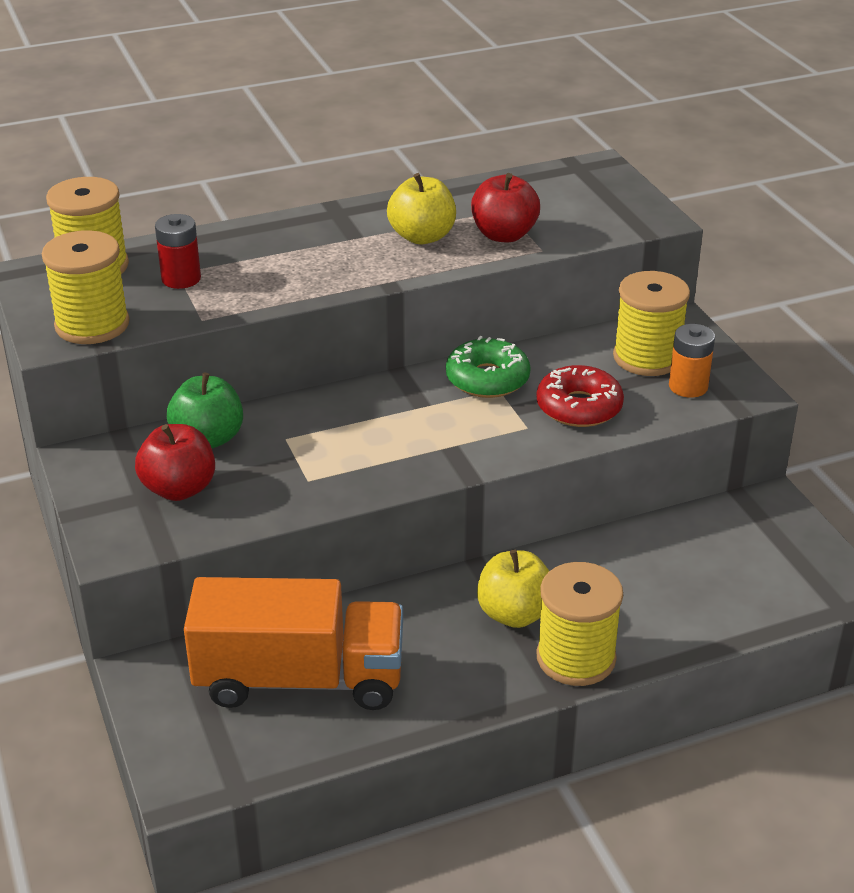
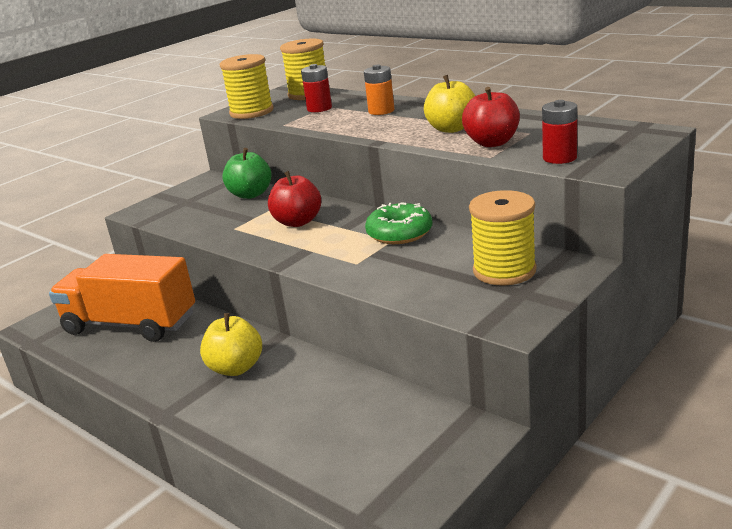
camera: 65 degrees right, 10 degrees down
(179, 489) = (198, 205): red apple -> red apple (298, 222)
(300, 679) = (130, 324): orange truck -> orange truck turned 135 degrees clockwise
(576, 658) = (204, 407): yellow spool -> none
(579, 407) = (402, 270): red donut -> none
(598, 224) = (559, 158): none -> red battery
(688, 387) = (484, 298): orange battery -> orange battery (381, 111)

